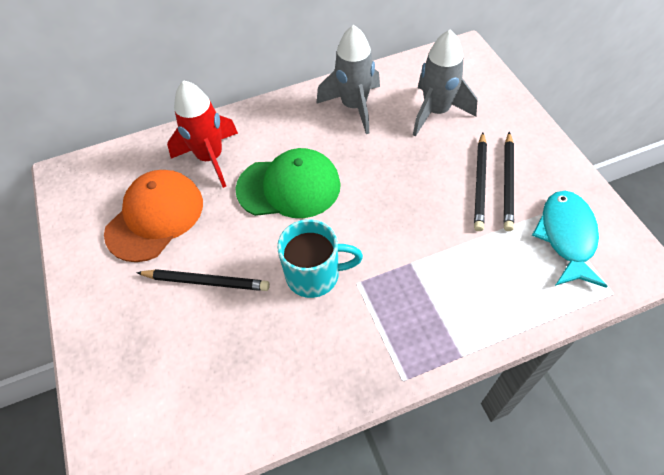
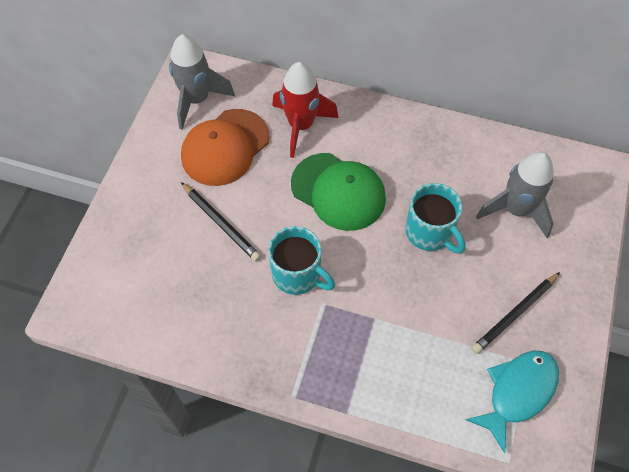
camera: 35 degrees right, 5 degrees up
(155, 217) = (225, 147): orange cap -> orange cap turned 150 degrees clockwise
(354, 107) = (450, 157): grey rocket -> grey rocket (197, 100)
(390, 168) = (430, 232): none -> turquoise mug
(480, 183) = (491, 297): black pencil -> none

